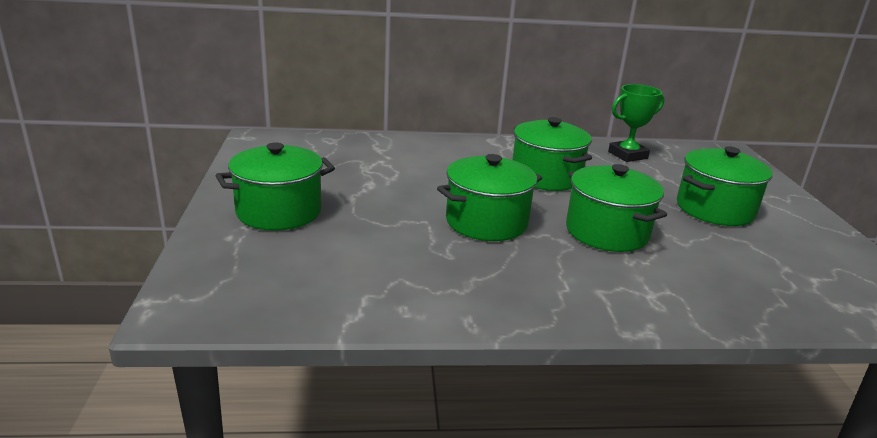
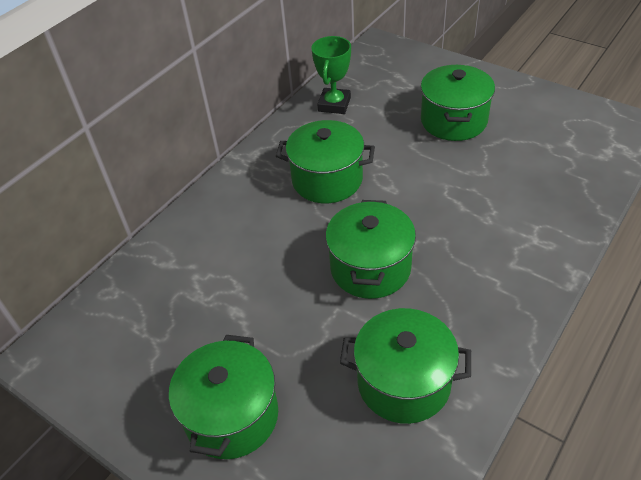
camera: 45 degrees left, 20 degrees up
(607, 232) = (440, 204): green pot -> green pot (403, 382)

